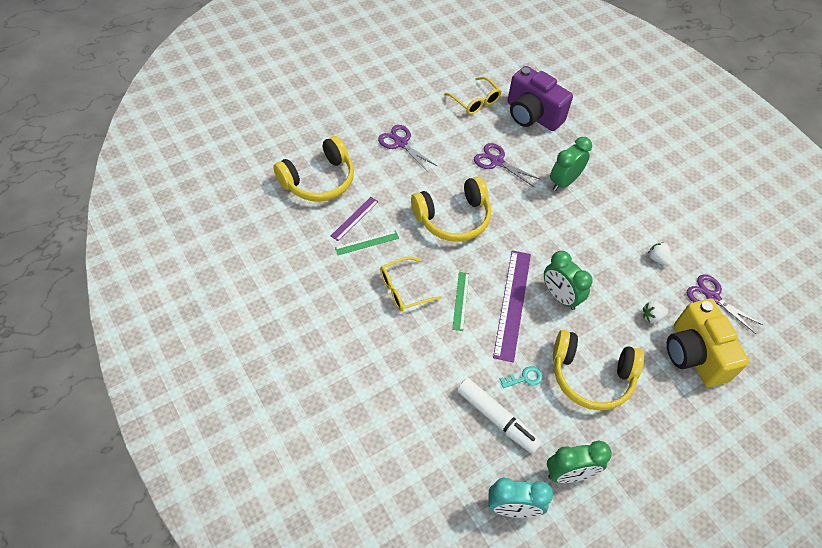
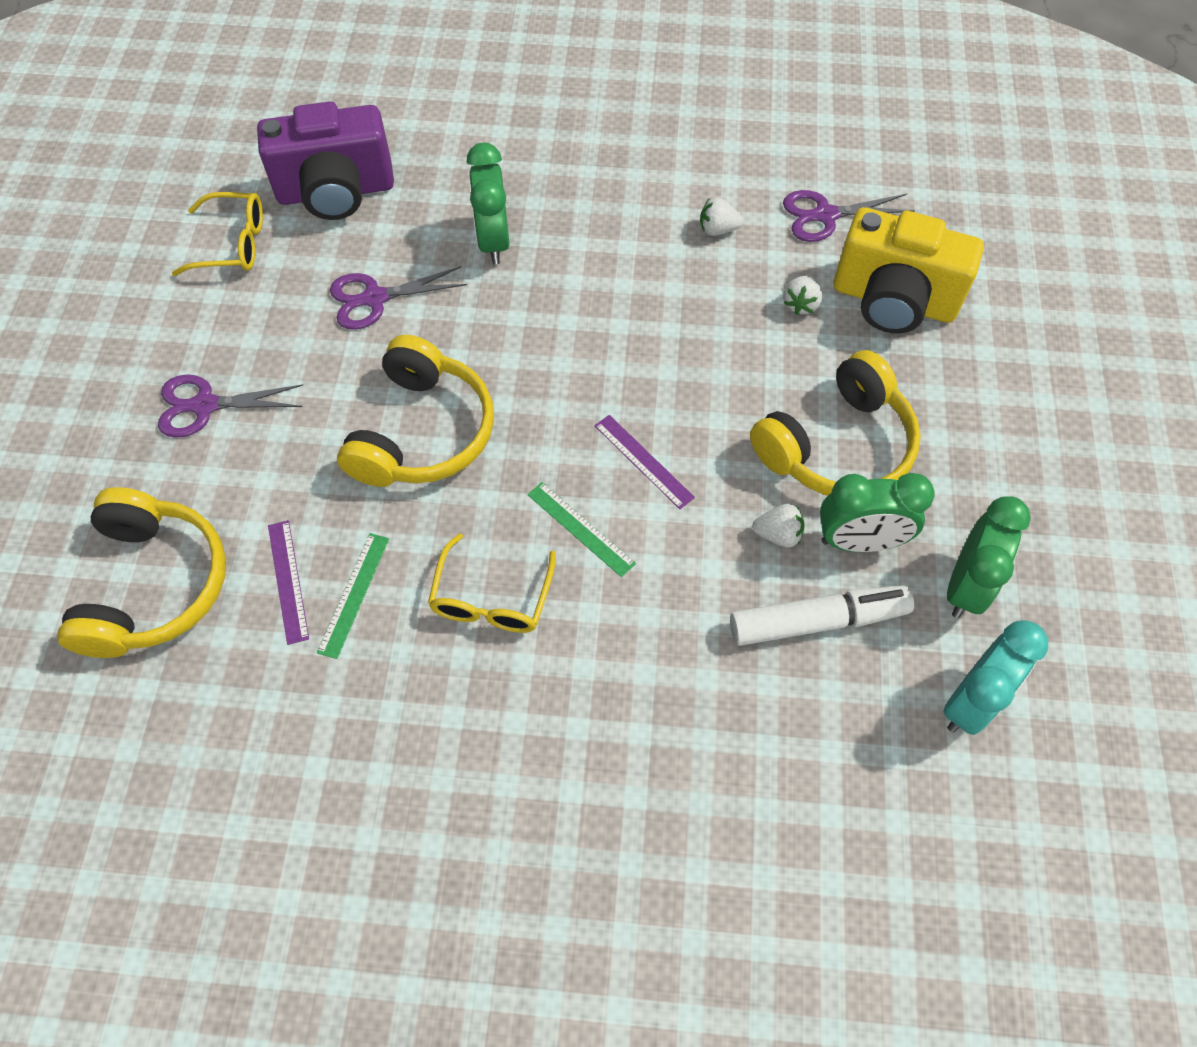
camera: 50 degrees left, 5 degrees up
(512, 304) = (643, 461): purple ruler -> purple ruler, size x0.53
(524, 378) = (778, 534): turquoise key -> white strawberry
(560, 296) = (681, 390): green clock -> green clock (859, 541)

